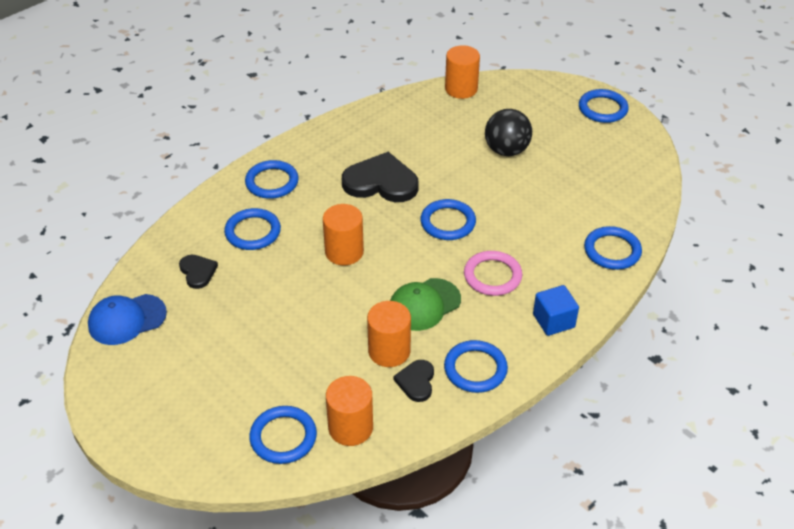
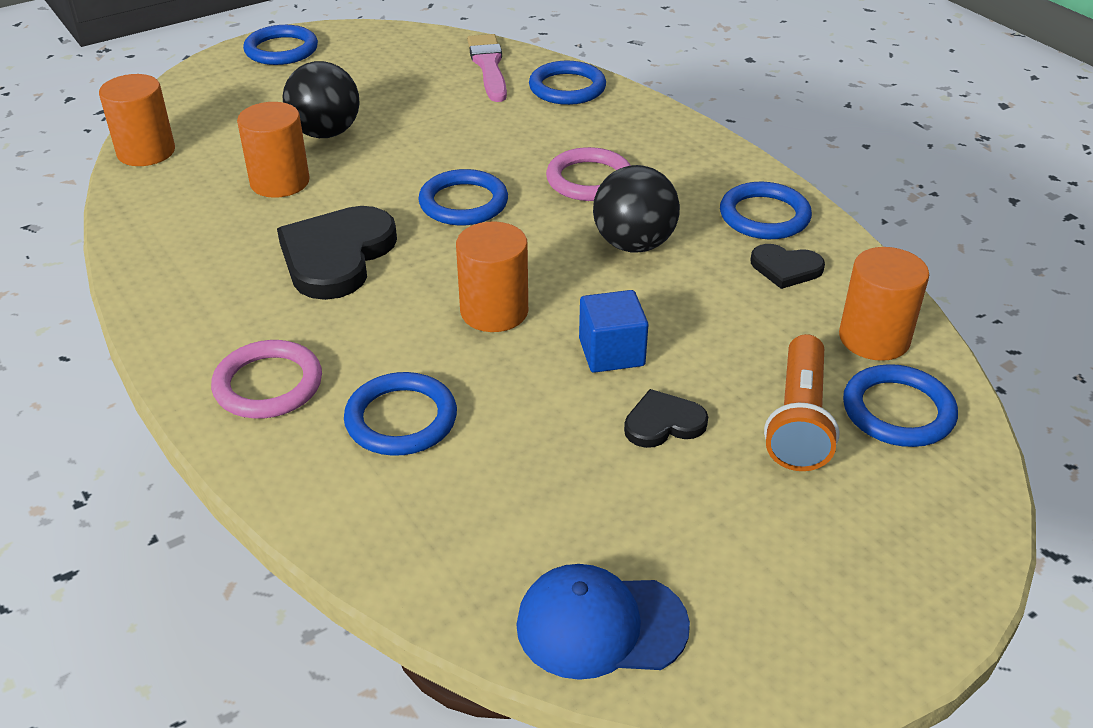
camera: 80 degrees left, 5 degrees down
(127, 319) = (600, 625): blue cap -> blue cap turned 105 degrees clockwise
(198, 272) = (489, 504): black heart -> black heart (663, 423)
(270, 390) = (798, 420): none -> orange flashlight
(272, 182) = (268, 384): blue ring -> pink ring
(389, 351) = (724, 287): orange cylinder -> orange cylinder (280, 182)
(424, 304) = (634, 244): green cap -> black ball
(553, 321) = (684, 146): blue cube -> blue cube (611, 352)
(626, 206) = (488, 66): none -> pink brush

